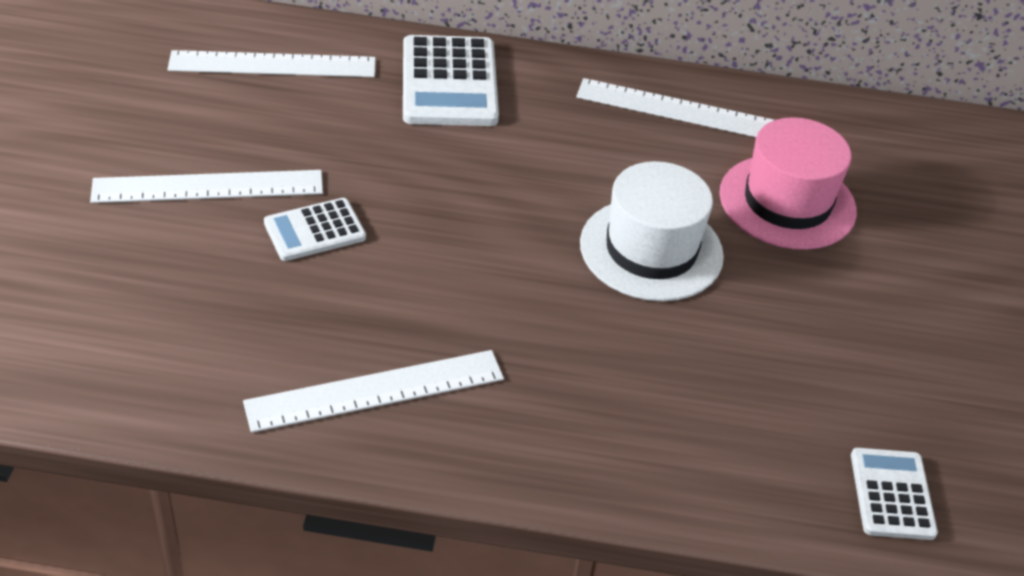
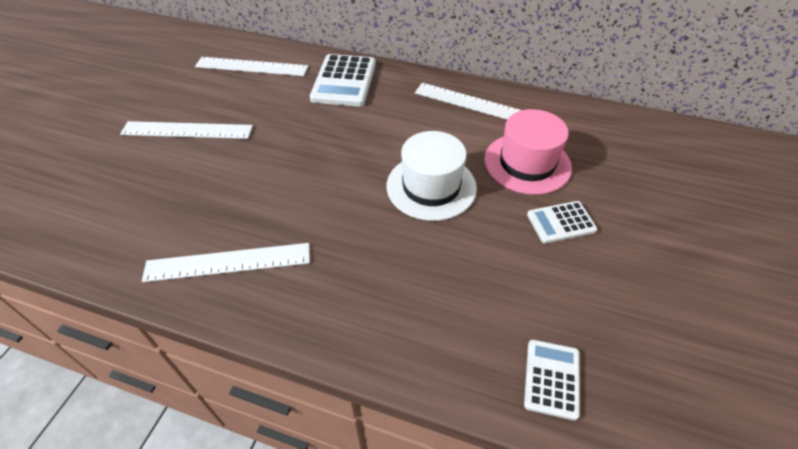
camera: 15 degrees right, 5 degrees up
(315, 230) = (234, 159): white calculator -> white calculator (561, 222)

